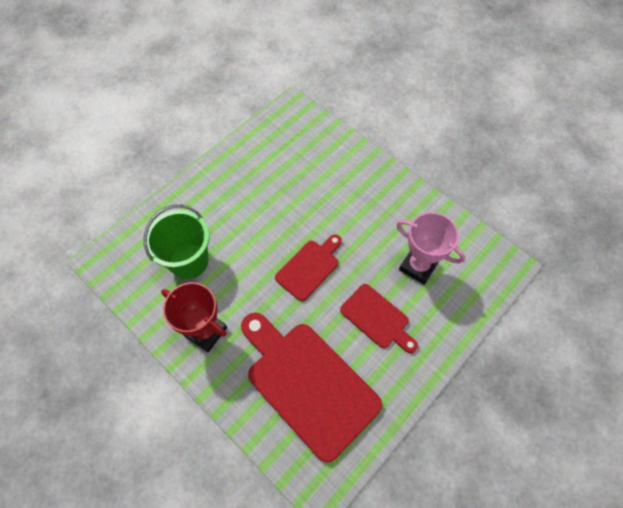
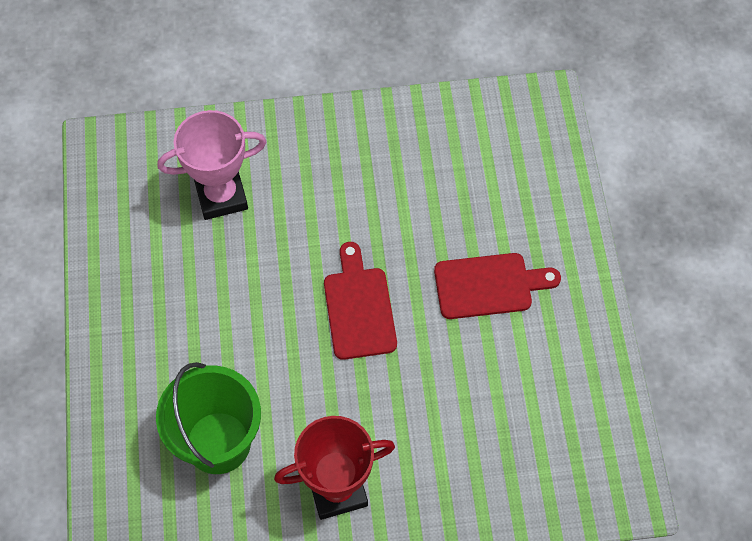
camera: 50 degrees left, 0 degrees up
(308, 384) = (502, 421): red cutting board -> none
(418, 266) = (464, 191): pink trophy -> pink trophy (221, 196)

